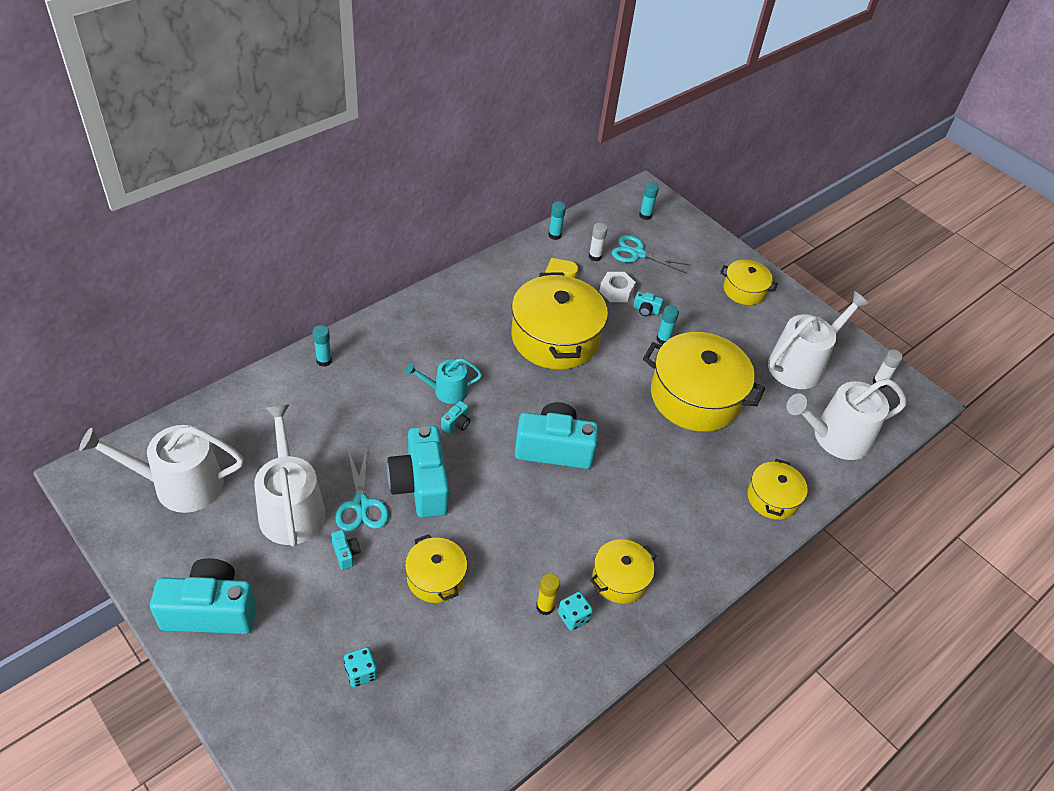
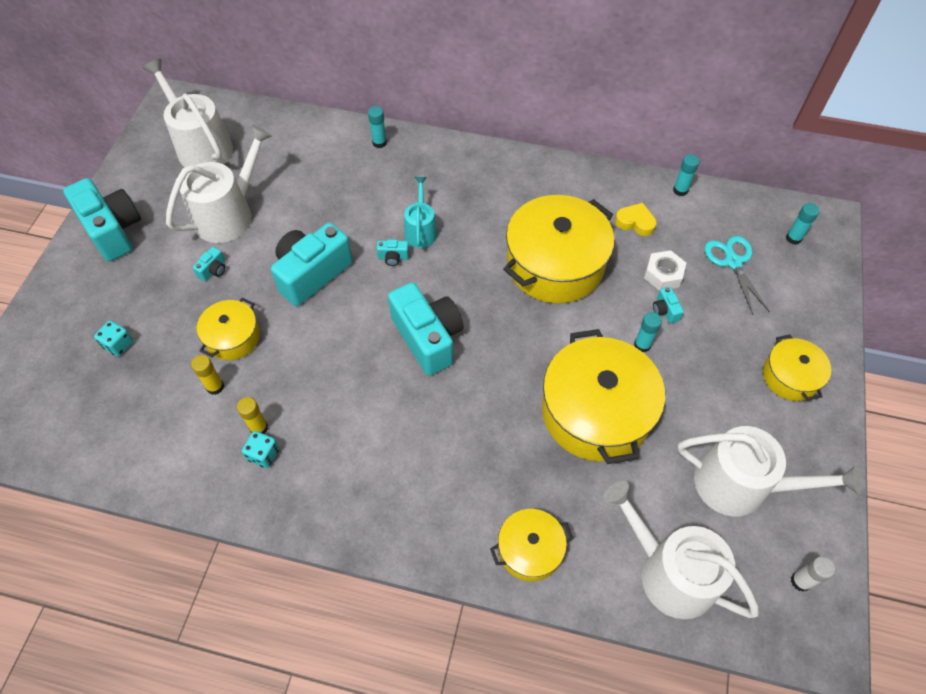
camera: 60 degrees right, 10 degrees up
(361, 504) = (264, 250): turquoise scissors -> none
(446, 391) = (421, 230): turquoise watering can -> turquoise watering can turned 45 degrees clockwise
(476, 618) = (215, 387): none -> yellow glue stick
(595, 256) = (689, 233): white glue stick -> none
(620, 579) = (329, 468): yellow pot -> none

